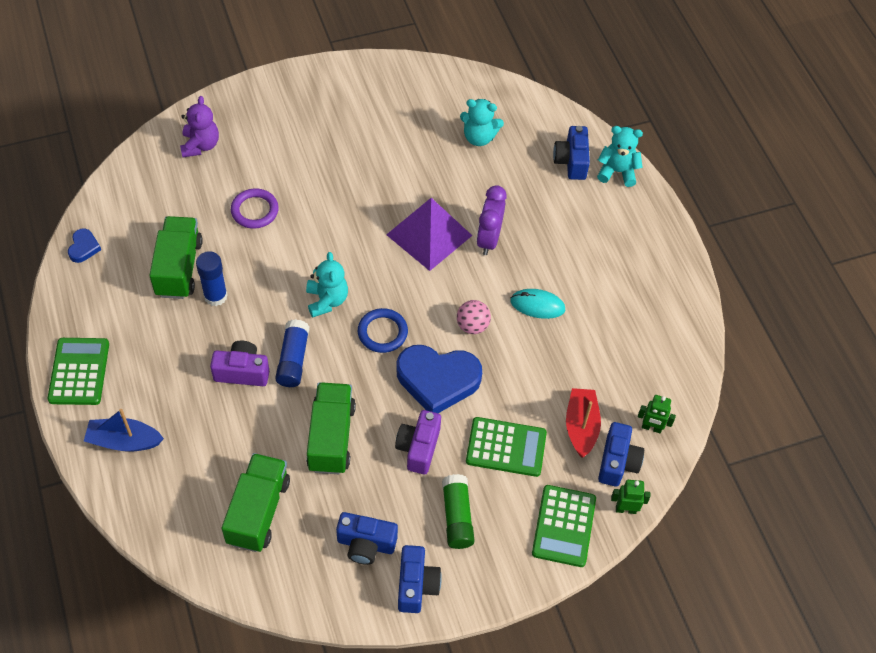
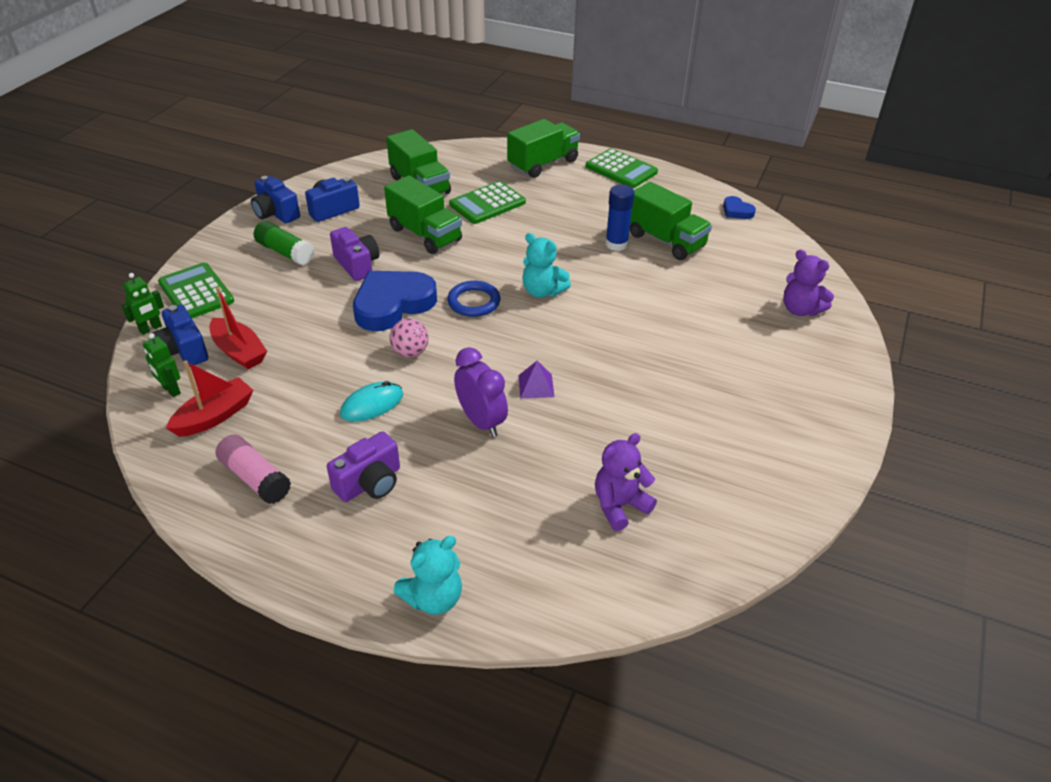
camera: 135 degrees right, 15 degrees down
(124, 441) = (543, 164): blue boat -> green truck
(242, 372) = (532, 225): purple camera -> purple camera (370, 483)
(255, 210) = (685, 302): purple ring -> none
(293, 359) = (511, 250): blue glue stick -> none
(429, 235) = (536, 386): purple pyramid -> purple pyramid, size x0.45
(479, 137) = (619, 506): turquoise teddy bear -> purple teddy bear
(506, 447) = (290, 303): green calculator -> green calculator (487, 203)
(571, 161) = (497, 564): blue camera -> none
(639, 379) = (215, 416): none -> red boat
(649, 310) = (255, 478): none -> pink glue stick
(651, 428) = (171, 390): green robot -> green robot turned 105 degrees counterclockwise

